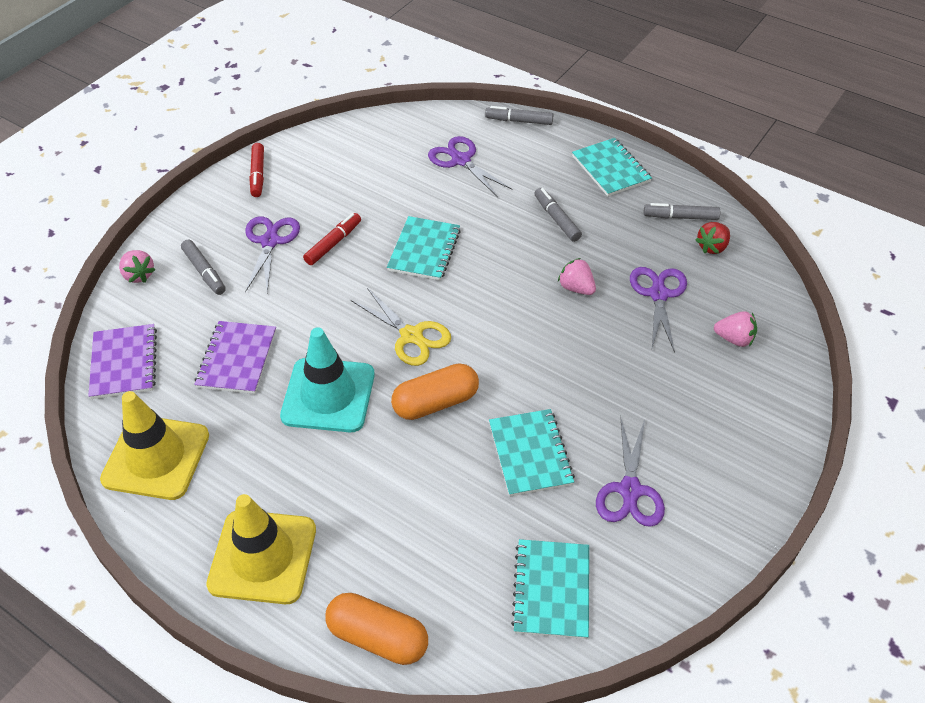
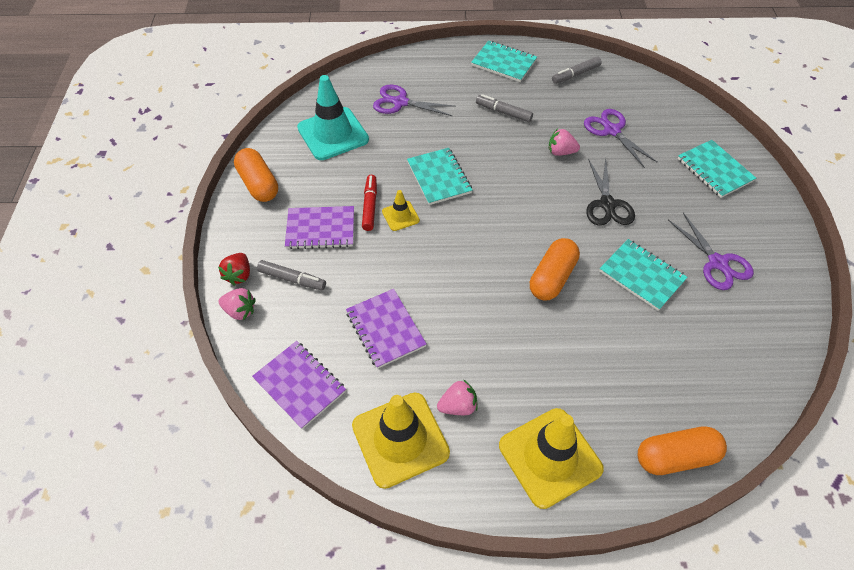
camera: 35 degrees left, 5 degrees up
(258, 175) = (258, 184): red marker -> orange capsule
(270, 241) = (320, 229): purple scissors -> purple notebook
(328, 395) = (477, 316): turquoise traffic cone -> turquoise traffic cone (333, 134)
(351, 267) = (400, 216): none -> yellow traffic cone
(411, 336) = (491, 241): yellow scissors -> none
(519, 121) = (412, 57): grey marker -> none
(551, 590) = (738, 353): turquoise notebook -> turquoise notebook (714, 170)
(570, 365) = (607, 204): none -> black scissors
(712, 247) = (612, 85): red strawberry -> red strawberry (239, 275)
(734, 339) = (679, 136): pink strawberry -> pink strawberry (458, 406)

